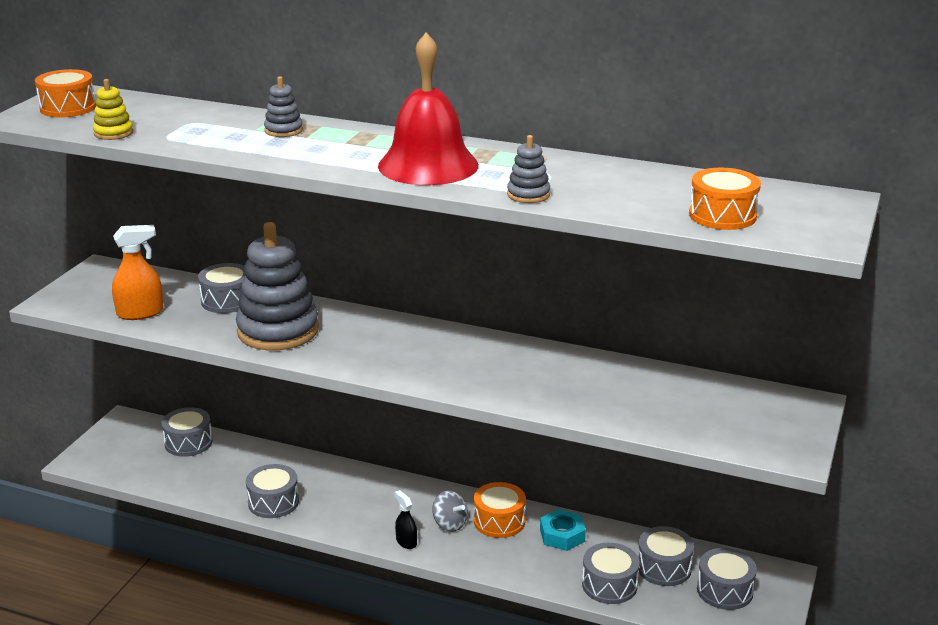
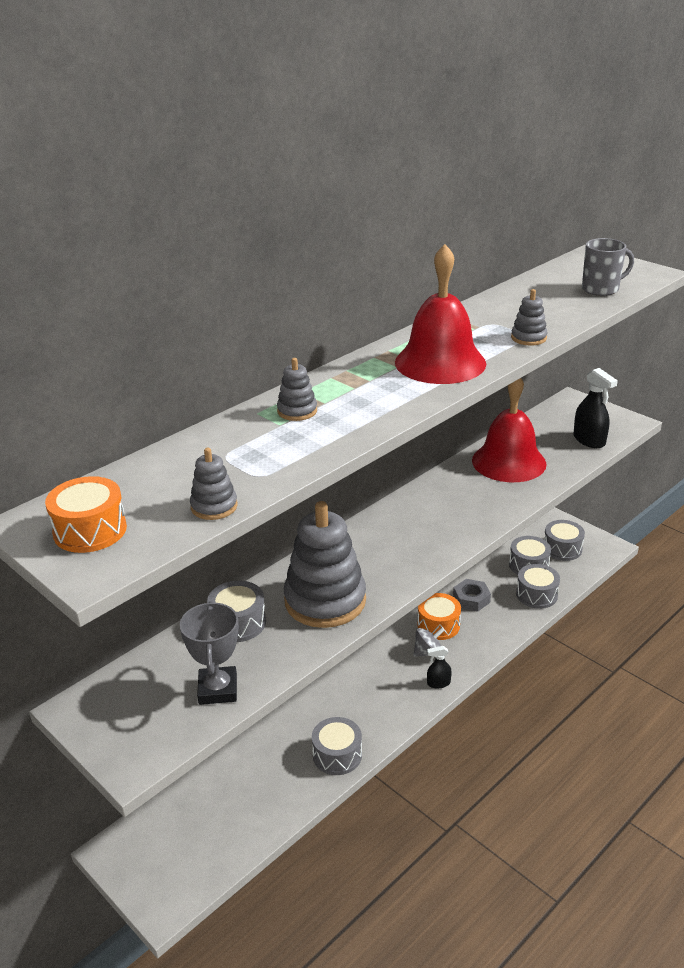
camera: 65 degrees left, 5 degrees up
(113, 133) = (214, 506): yellow stacking toy -> grey stacking toy
(140, 313) = (218, 689): orange spray bottle -> grey trophy
(188, 442) = (195, 800): grey drum -> none
(562, 535) = (471, 599): turquoise nut -> grey nut
(604, 382) = (509, 462): none -> red bell
(711, 429) = (589, 440): none -> black spray bottle
(722, 215) = (601, 289): orange drum -> grey mug

